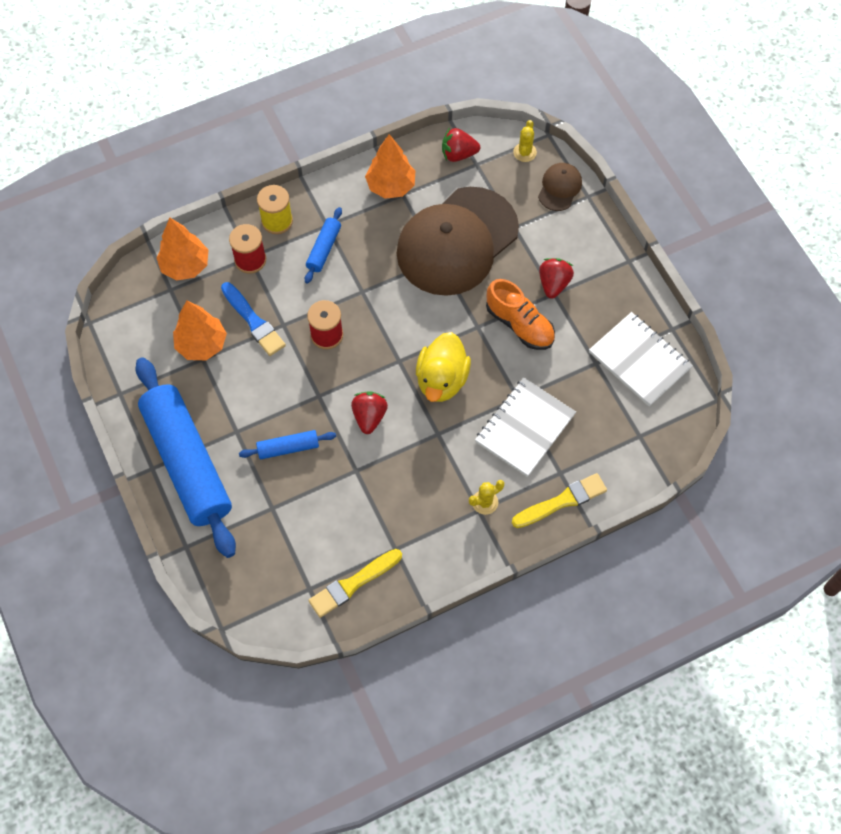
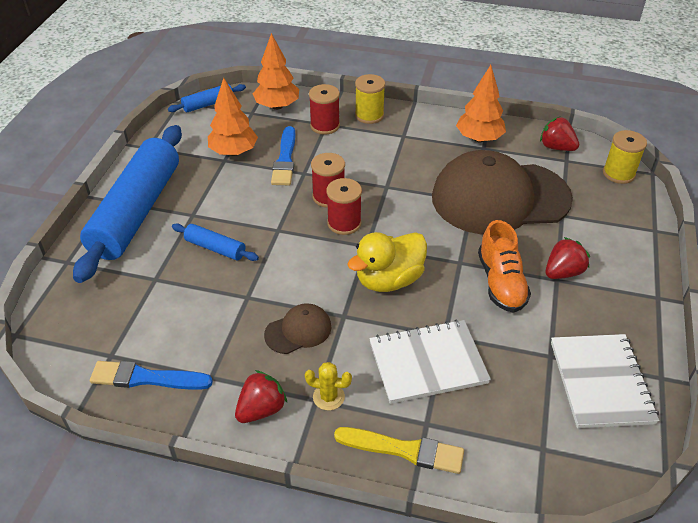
camera: 40 degrees right, 20 degrees down
(324, 249) = (386, 147): blue rolling pin -> blue rolling pin (208, 104)
(353, 584) = (146, 378): yellow brush -> blue brush
(363, 352) = (344, 223): none -> red spool
(369, 416) = (300, 267): red strawberry -> red strawberry (261, 409)
(524, 152) = (618, 173): yellow cactus -> yellow spool
(559, 188) = (631, 211): brown cap -> brown cap (298, 331)

